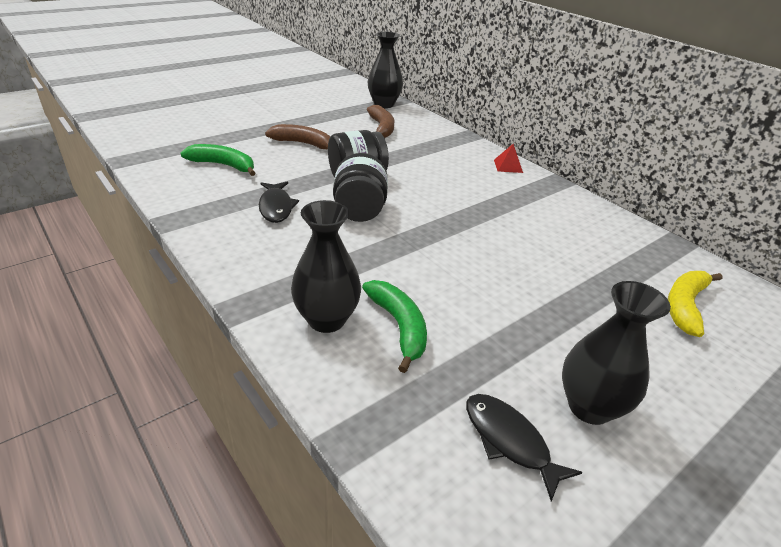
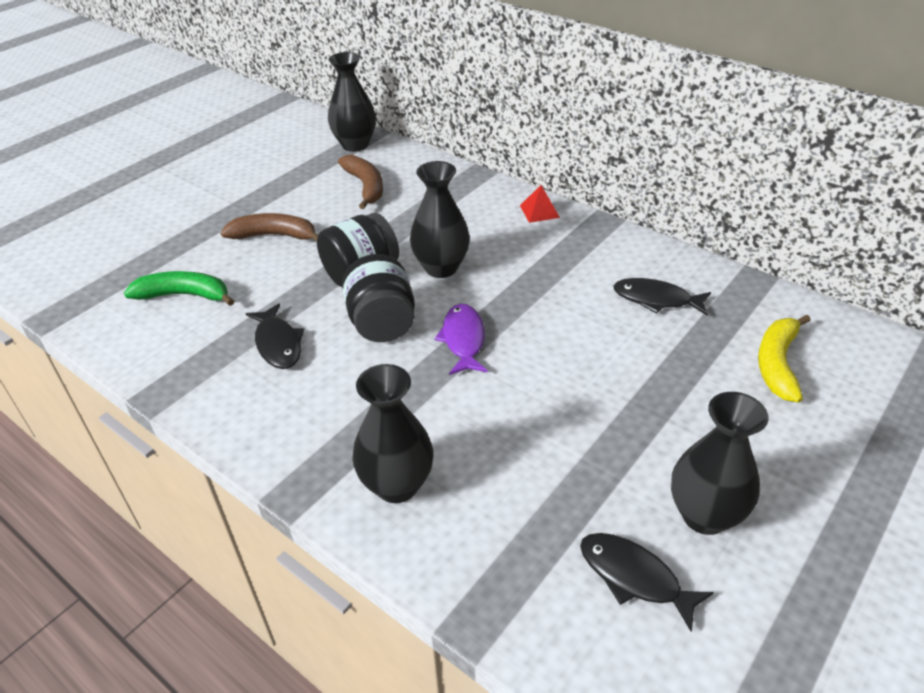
camera: 10 degrees left, 5 degrees up
(399, 326) = (480, 472): green banana -> none
(419, 185) = (441, 268): none -> black vase
(419, 233) = (463, 340): none -> purple fish
(587, 239) = (656, 299): none -> black fish

